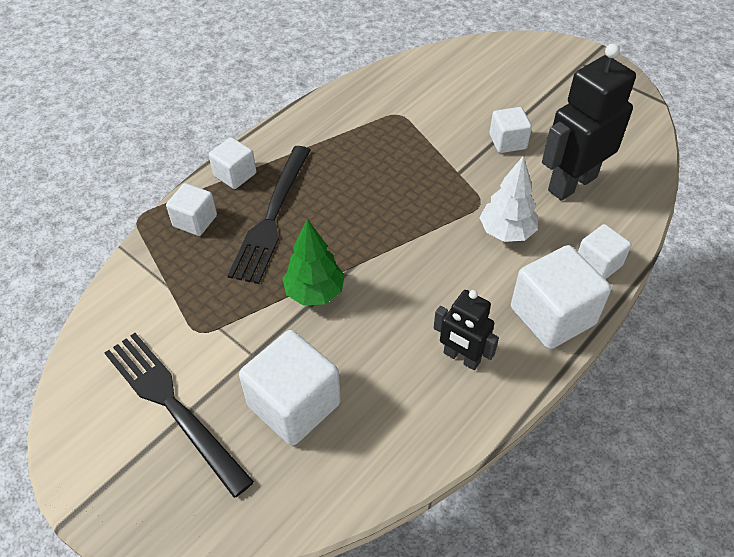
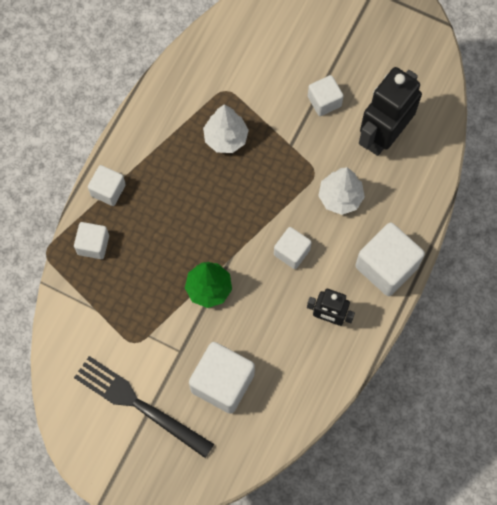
camera: 15 degrees left, 20 degrees up
(272, 217) = (153, 226): black fork -> none
(385, 153) = (226, 138): none -> white tree
(598, 264) = (413, 211): white cube -> white cube (291, 252)

